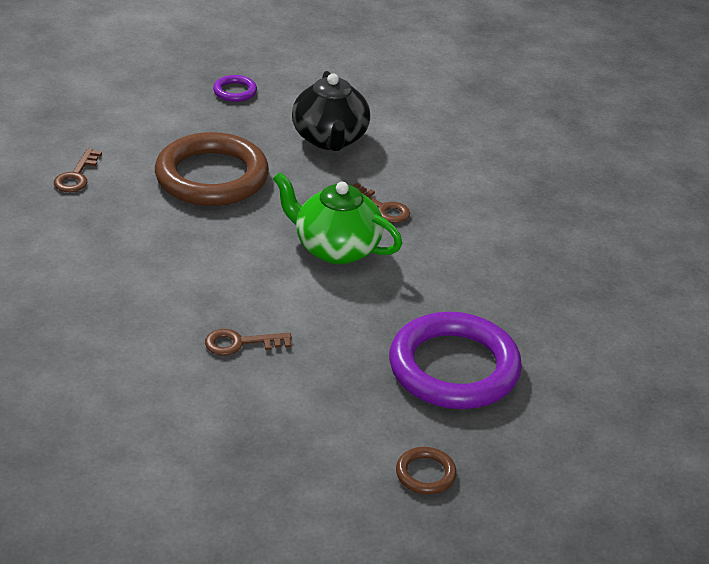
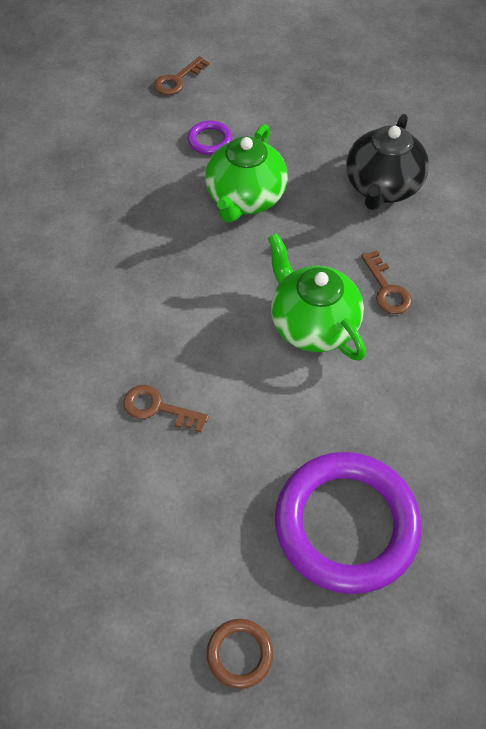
camera: 30 degrees right, 20 degrees up
(76, 176) = (128, 160): brown key -> brown key (177, 80)
(212, 177) = (245, 198): brown ring -> green teapot
(235, 91) = (323, 104): purple ring -> purple ring (210, 140)

